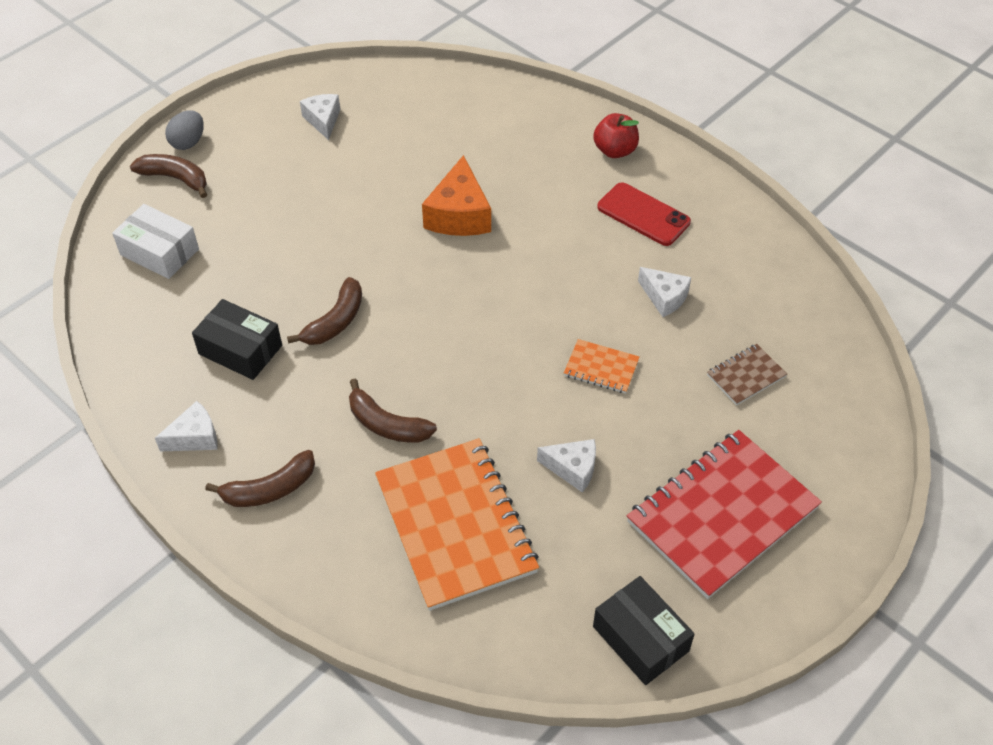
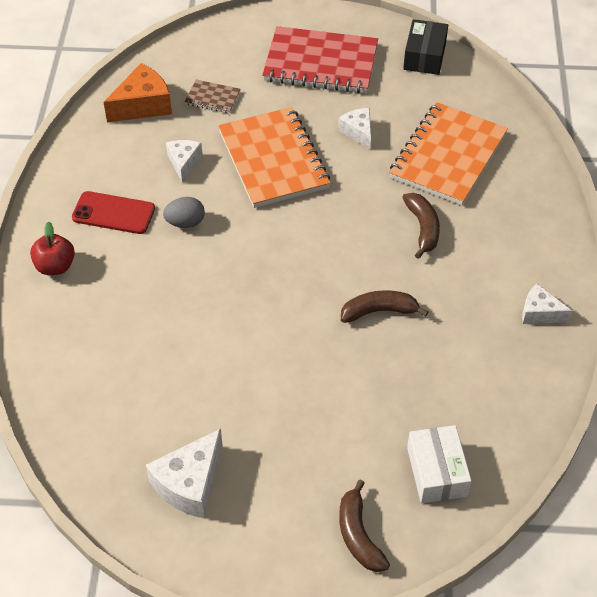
camera: 130 degrees left, 0 degrees up
(188, 142) = (311, 566): grey egg -> grey egg (185, 222)
(240, 350) = (457, 344): black box -> none
(270, 489) = (525, 249): brown banana -> none
(323, 120) = (190, 483): white cheese -> white cheese, size x1.62
(459, 215) = (212, 313): orange cheese -> orange cheese (143, 105)
(601, 368) = (273, 160): orange notebook -> orange notebook, size x2.26
(643, 214) = (113, 213): red phone -> red phone turned 75 degrees counterclockwise

